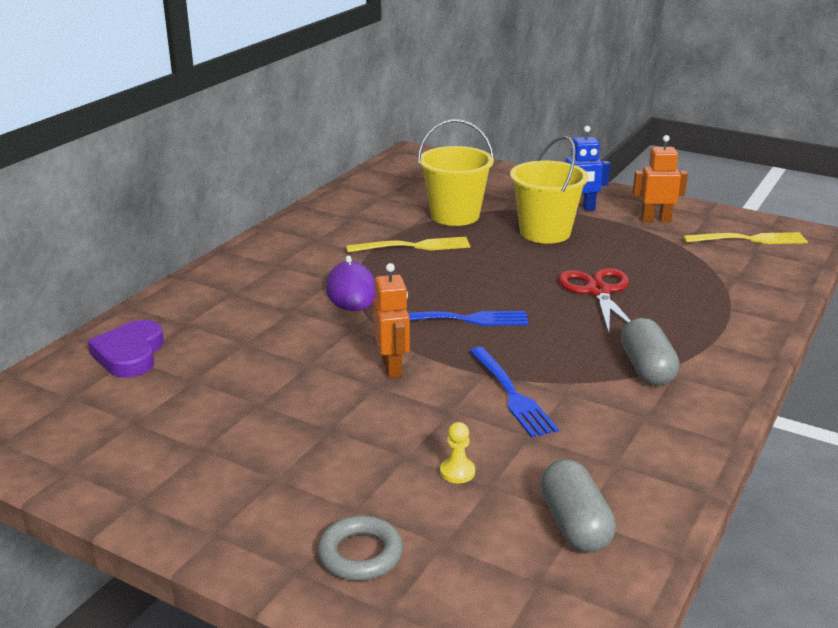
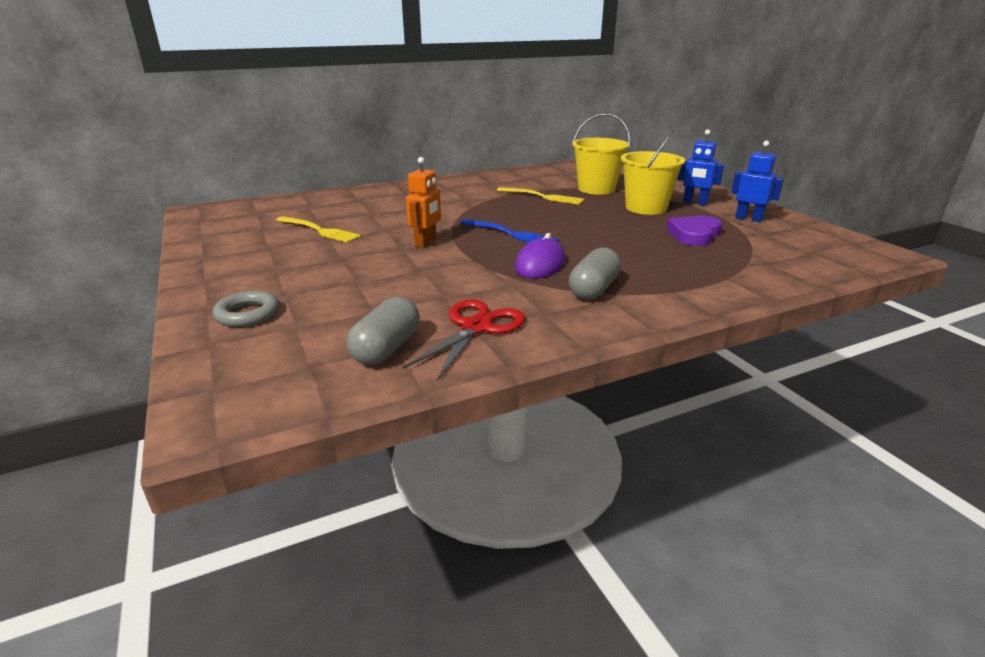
camera: 35 degrees right, 0 degrees up
(130, 354) = (311, 204): purple heart -> purple heart (694, 235)
(351, 291) = (467, 207): purple mouse -> purple mouse (540, 264)
(457, 472) = (369, 298): yellow pawn -> none
(511, 394) = (473, 274): blue fork -> none
(598, 291) = (631, 243): red scissors -> red scissors (476, 327)
(655, 220) = (748, 219): orange robot -> blue robot
(749, 239) = (818, 245): yellow fork -> yellow fork (319, 230)

